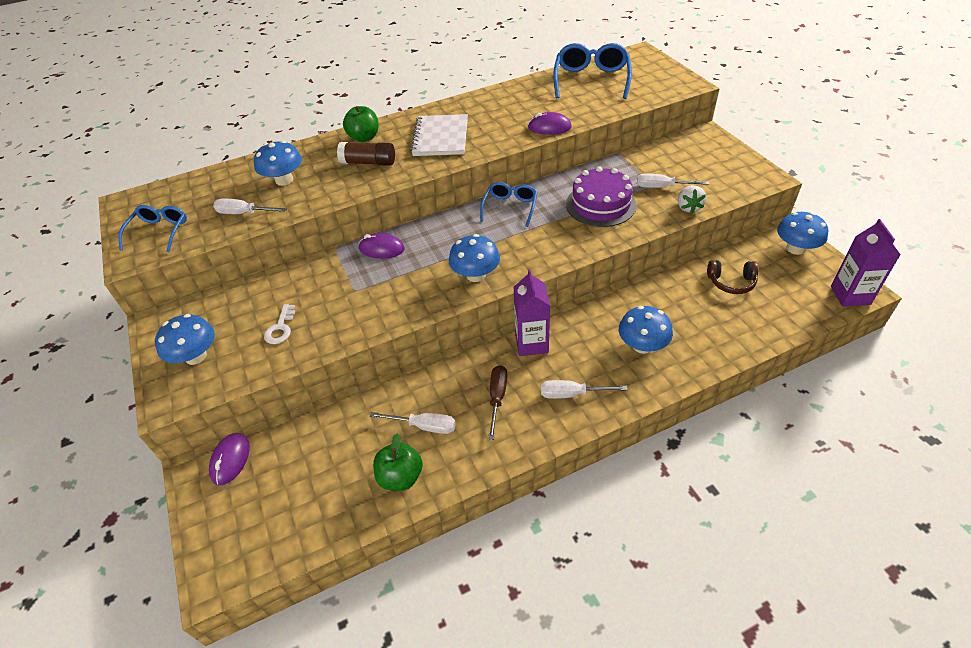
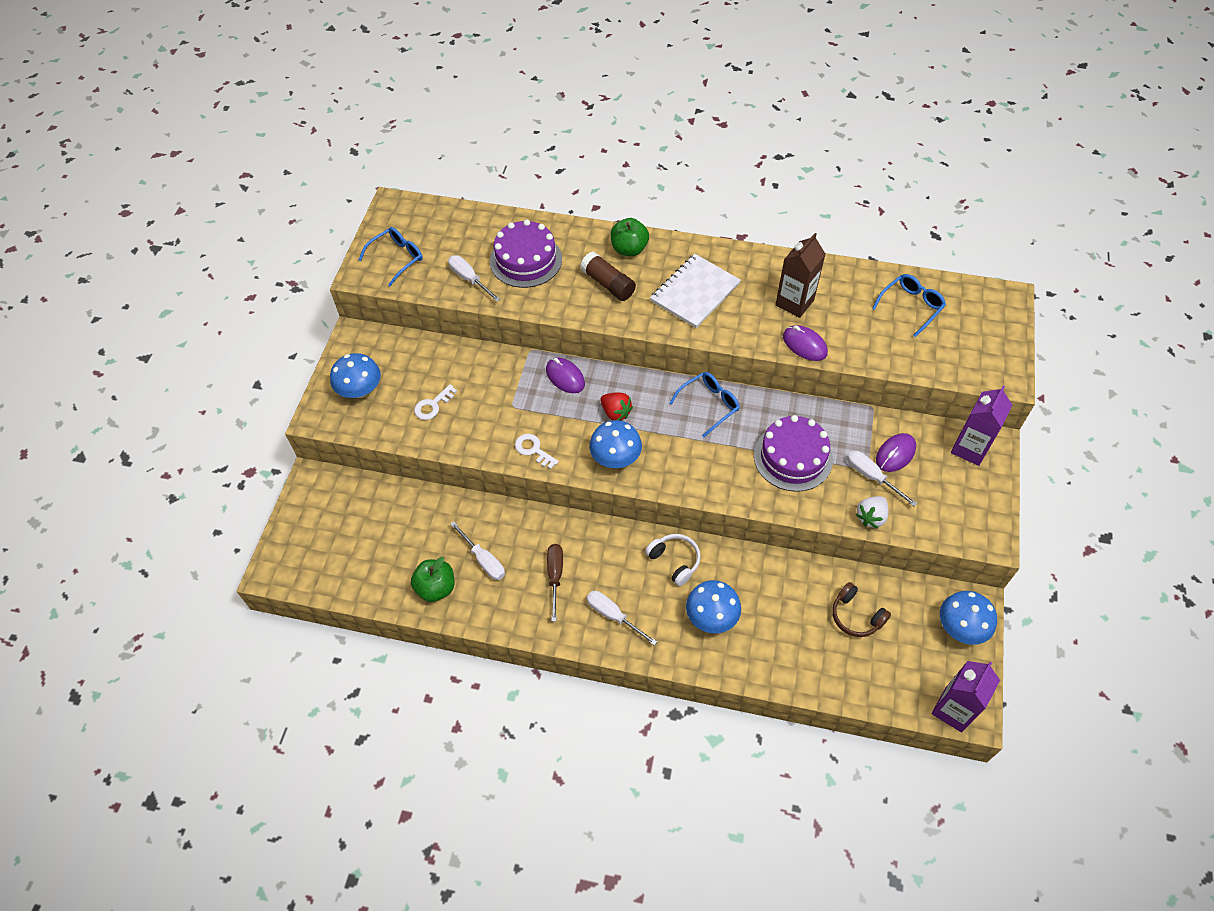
camera: 35 degrees right, 10 degrees up
(230, 460) = (338, 489): purple mouse -> purple mouse (895, 454)
(284, 180) = (526, 260): blue mushroom -> purple cake
(403, 308) = (533, 450): none -> white key
(446, 248) = (615, 413): none -> red strawberry
(497, 398) = (555, 576): brown screwdriver -> brown screwdriver turned 45 degrees counterclockwise
(516, 111) = (794, 302): none -> brown carton
(531, 343) = (624, 548): purple carton -> purple carton (969, 448)
(577, 328) = (674, 561): none -> white headphones
(591, 80) = (911, 306): blue glasses -> blue glasses, size x0.62

